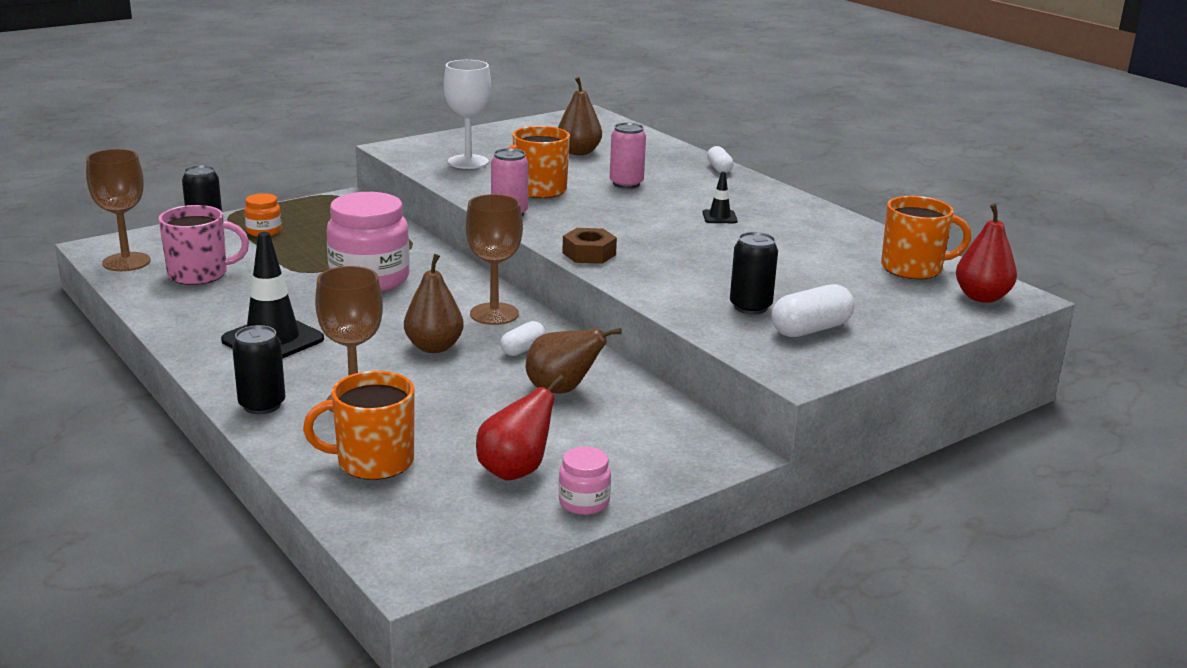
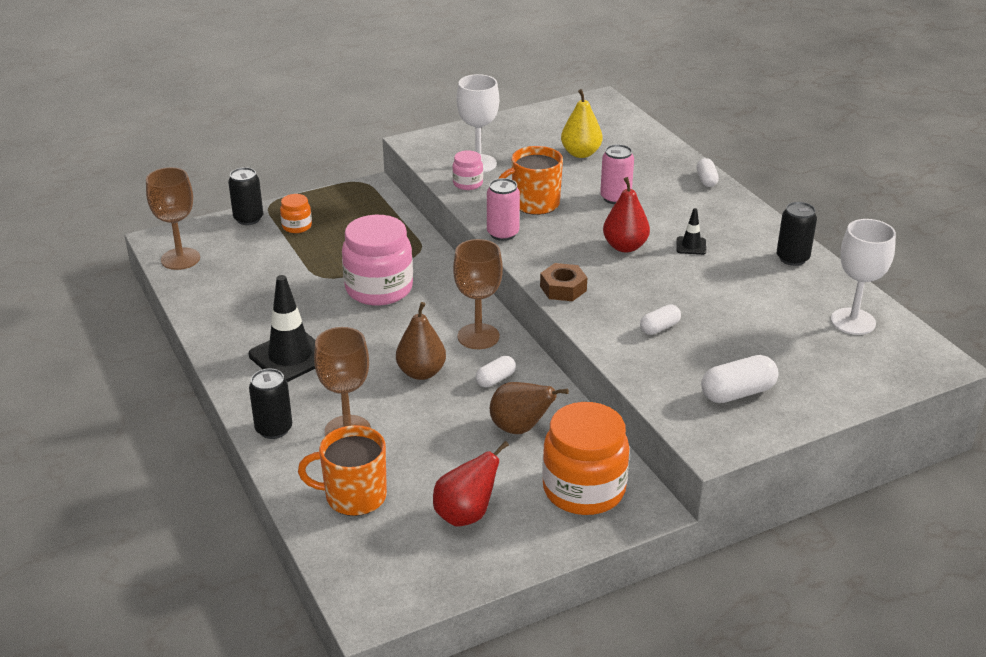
camera: 10 degrees right, 10 degrees up
(199, 274) = (238, 276): pink mug -> none
(579, 152) = (581, 153): brown pear -> yellow pear
(584, 502) = (515, 552): pink jar -> pink jar (468, 183)
(651, 440) = (584, 489): none -> orange jar
(706, 281) = (659, 328): none -> white capsule
(750, 307) = (691, 362): black can -> black can (792, 258)
(913, 268) = (853, 321): orange mug -> white goblet
(981, 297) = (906, 362): red pear -> red pear (625, 246)

